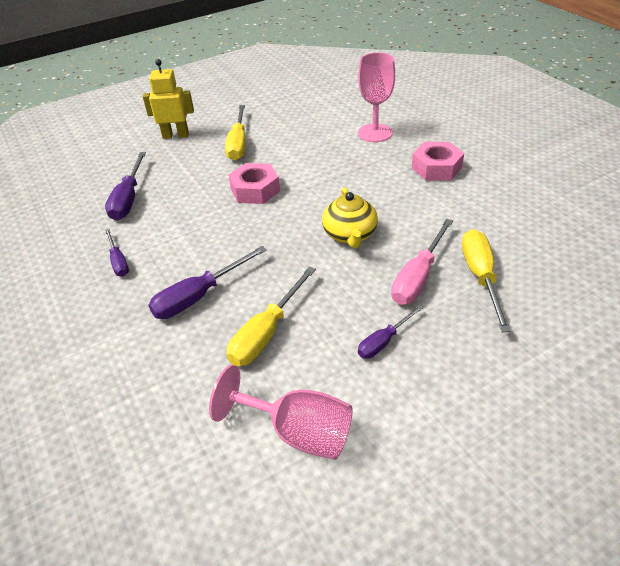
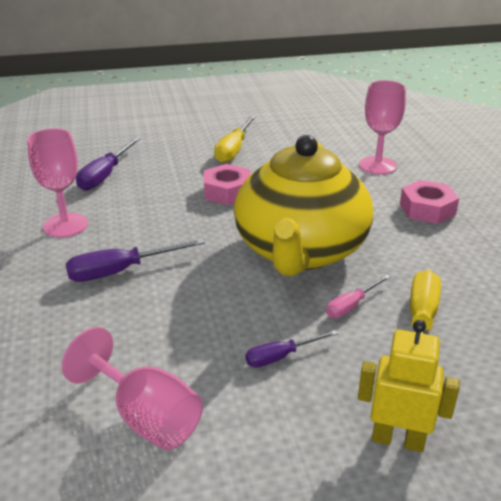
camera: 15 degrees right, 10 degrees down
(118, 262) = (65, 225): purple screwdriver -> pink goblet
(175, 135) = (179, 132): yellow robot -> yellow robot (397, 439)
(266, 333) = (166, 319): yellow screwdriver -> none
(350, 235) = (300, 251): yellow teapot -> yellow teapot, size x2.25
(418, 277) = (351, 306): pink screwdriver -> pink screwdriver, size x0.61

